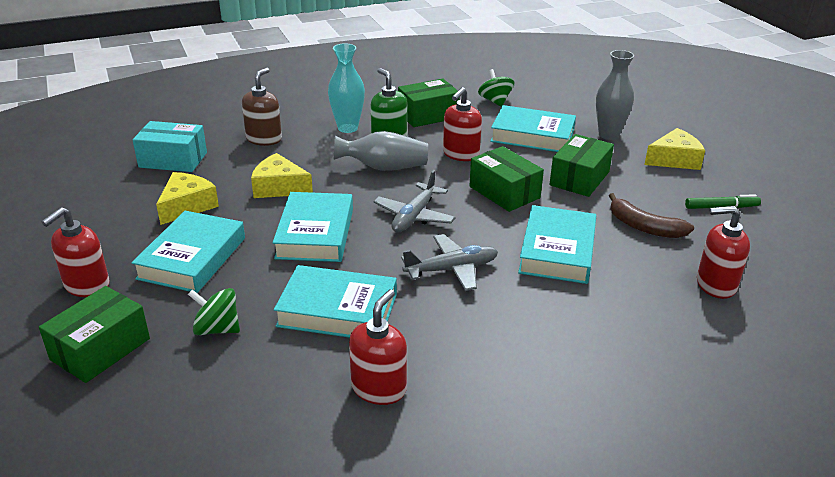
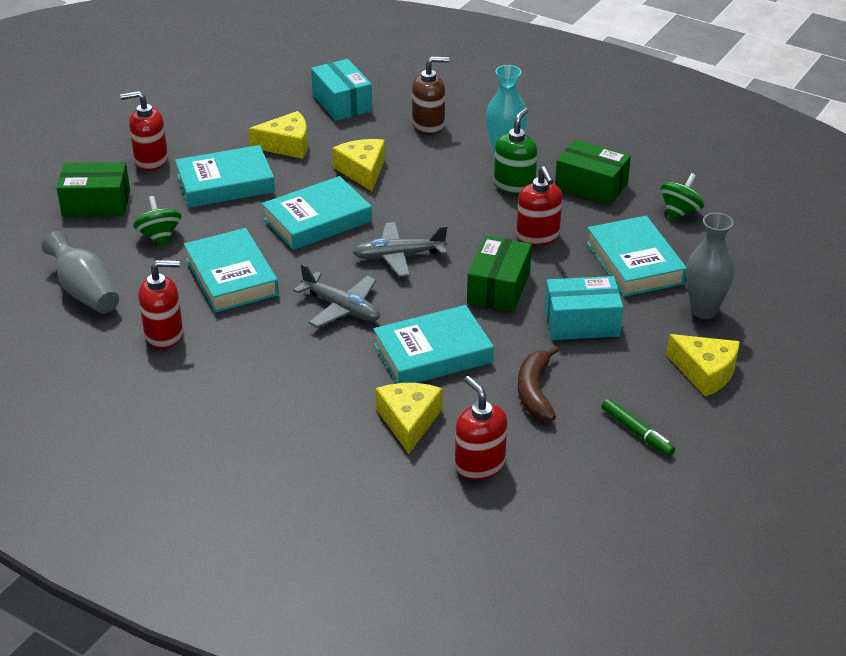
camera: 55 degrees right, 5 degrees up
(384, 167) = (459, 206): grey vase -> grey vase (85, 292)
(460, 154) = (538, 236): red soap dispenser -> red soap dispenser turned 105 degrees counterclockwise
(579, 178) = (581, 323): green box -> turquoise box
(635, 296) = (409, 421): none -> yellow cheese

